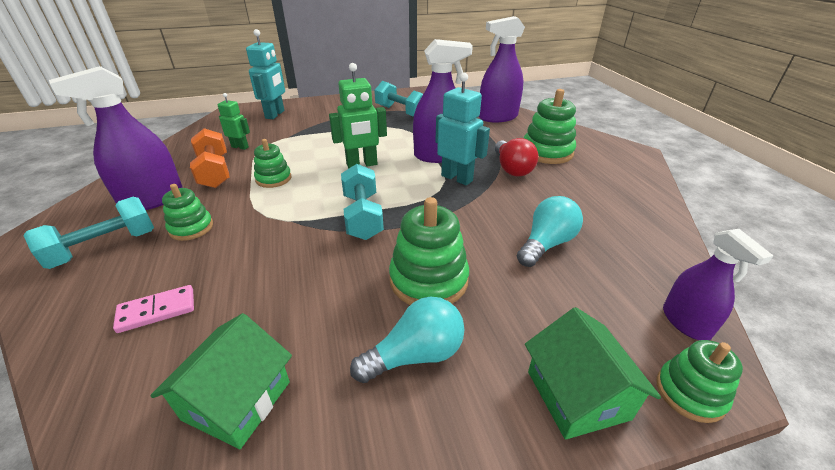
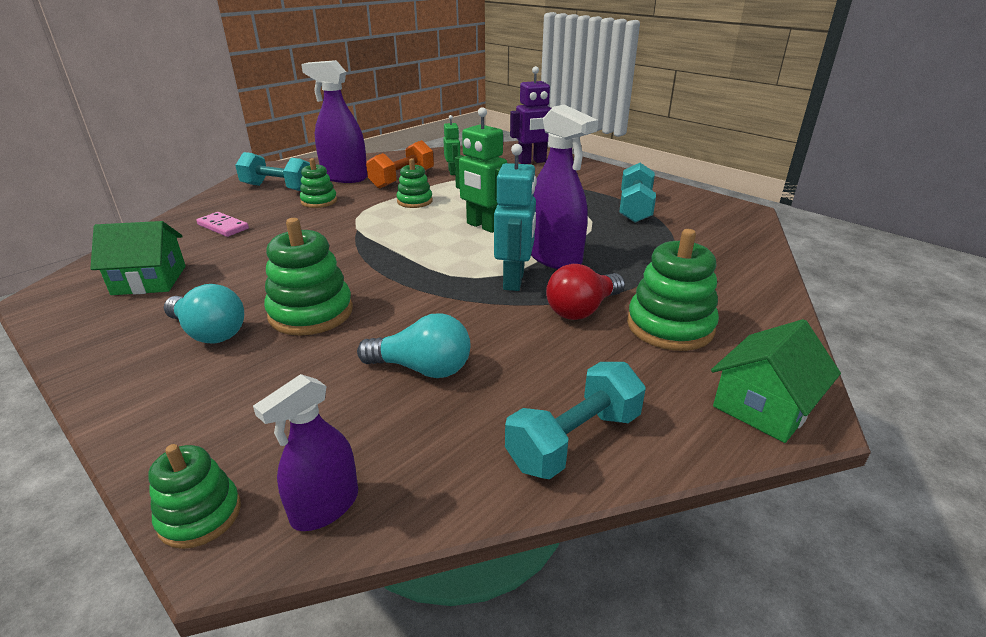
camera: 60 degrees right, 5 degrees down
(275, 114) = (532, 162): turquoise robot -> purple robot
(362, 216) = (389, 254): turquoise dumbbell -> turquoise dumbbell (574, 440)
(498, 117) = (727, 267): purple spray bottle -> none
(577, 395) = (181, 430): green house -> green house (763, 406)

